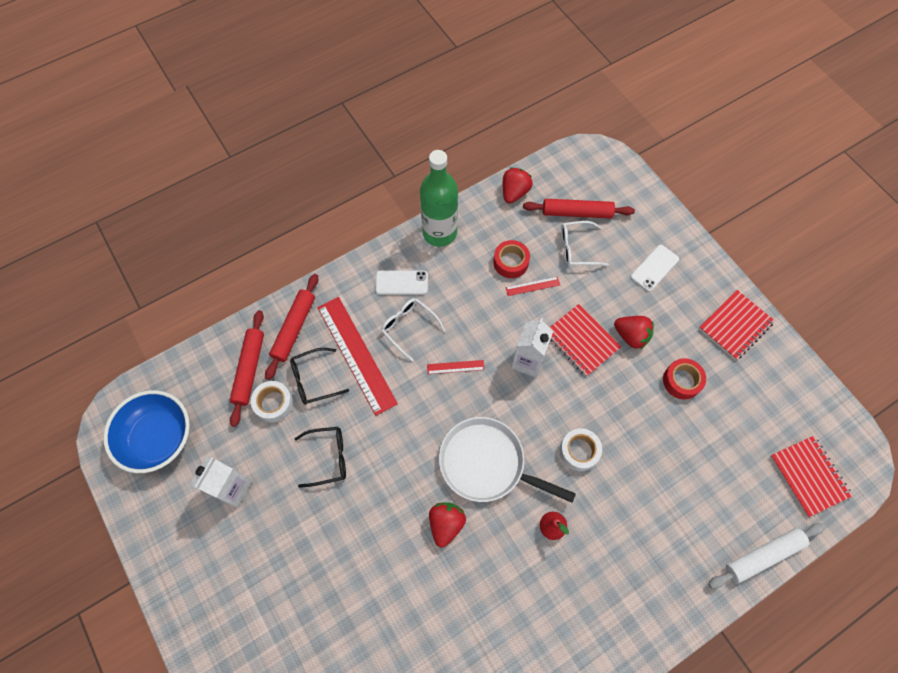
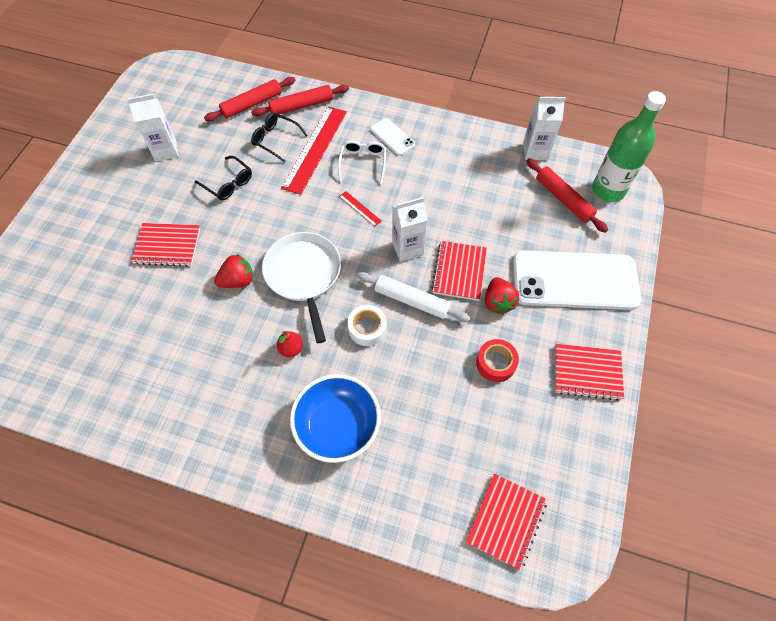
camera: 50 degrees right, 5 degrees down
(158, 438) = (168, 94): blue bowl -> blue bowl (338, 426)
(274, 403) = (240, 131): white tape -> none
(353, 562) = (167, 246): none -> red notebook
(439, 233) = (453, 131): green bottle -> green bottle (608, 190)
(511, 262) = (476, 186): red tape -> none
(514, 192) = (535, 151): red strawberry -> white carton
(532, 286) = (471, 212): red ruler -> none
(576, 248) = (533, 218): white glasses -> none
(654, 268) = (574, 280): white phone -> white phone, size x2.28
(763, 556) = (398, 525): white rolling pin -> white rolling pin (412, 301)

